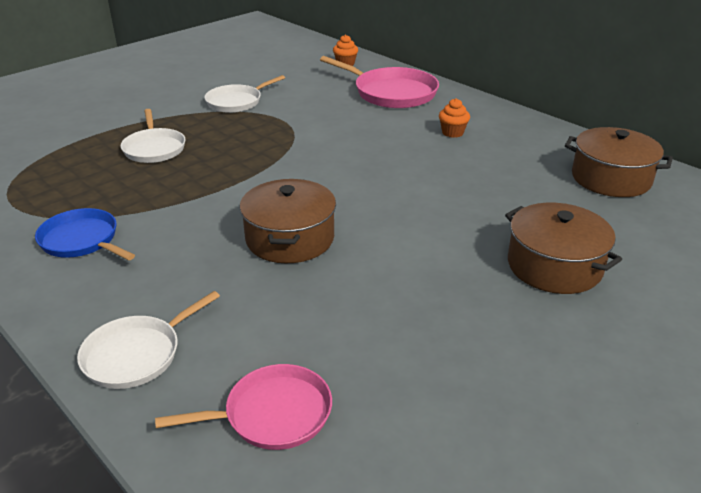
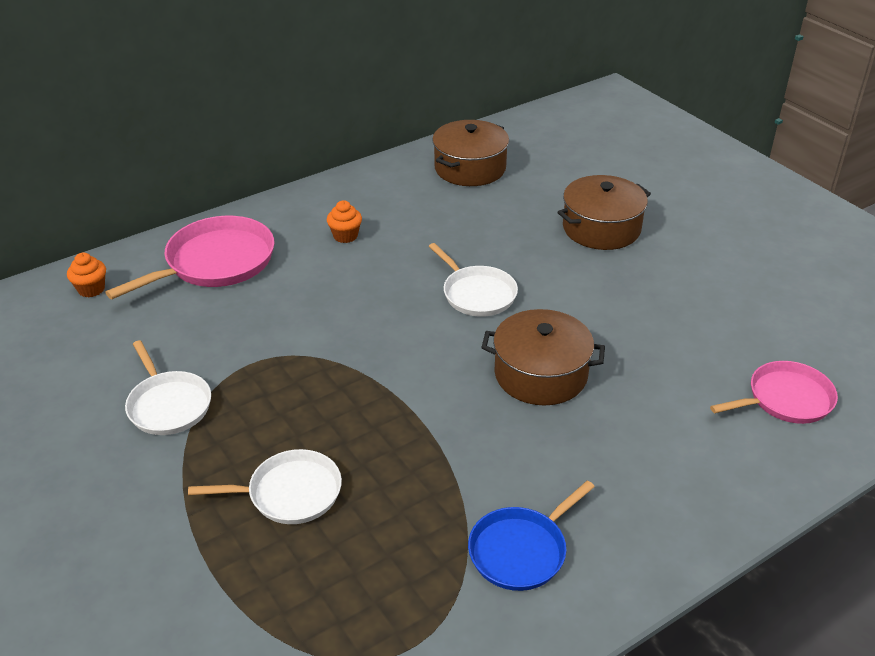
camera: 80 degrees left, 5 degrees up
(136, 355) = (723, 485): white pan -> white pan (477, 294)
(273, 414) = (786, 399): pink pan -> pink pan turned 75 degrees clockwise

